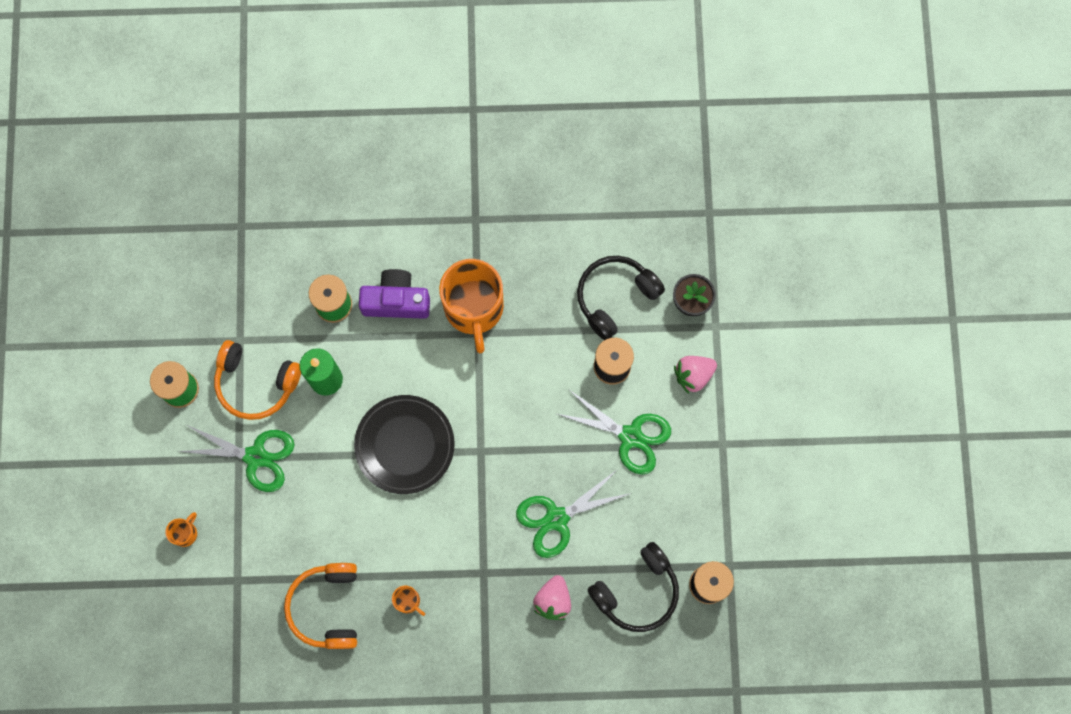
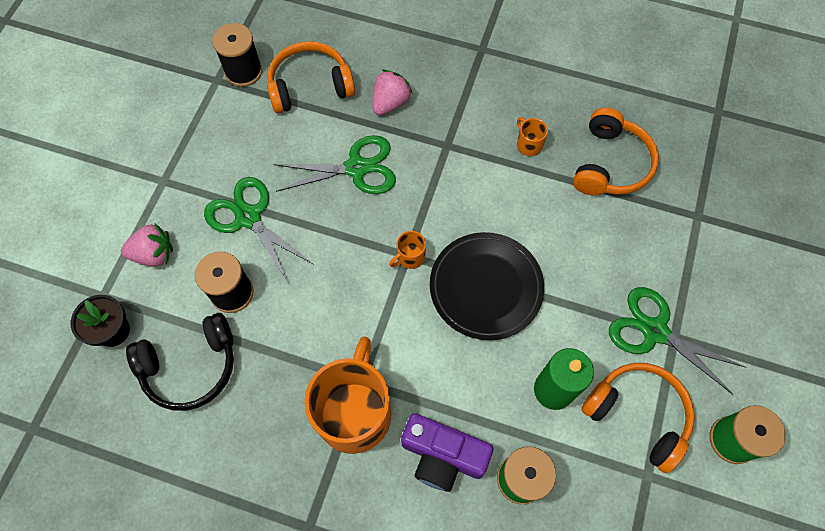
camera: 160 degrees left, 10 degrees down
(185, 533) = (747, 278): orange mug -> orange mug (410, 257)
(637, 591) = (310, 86): black headphones -> orange headphones

